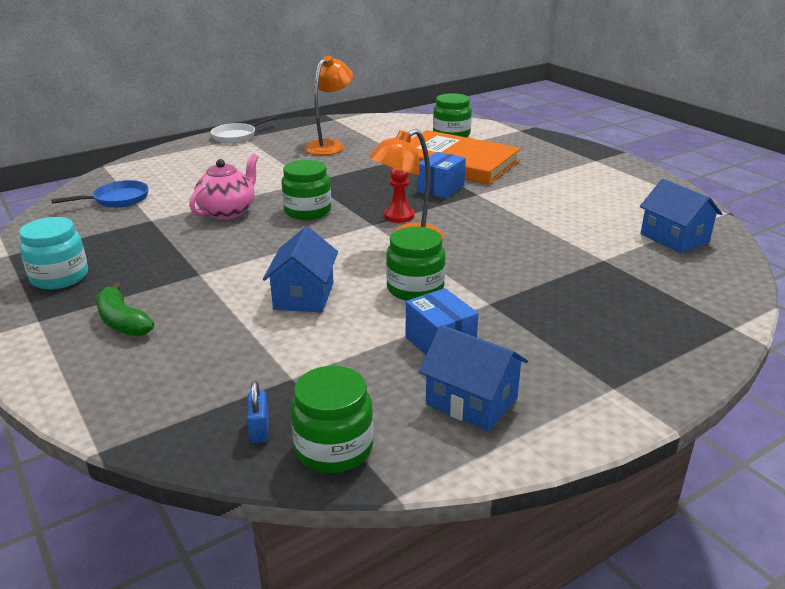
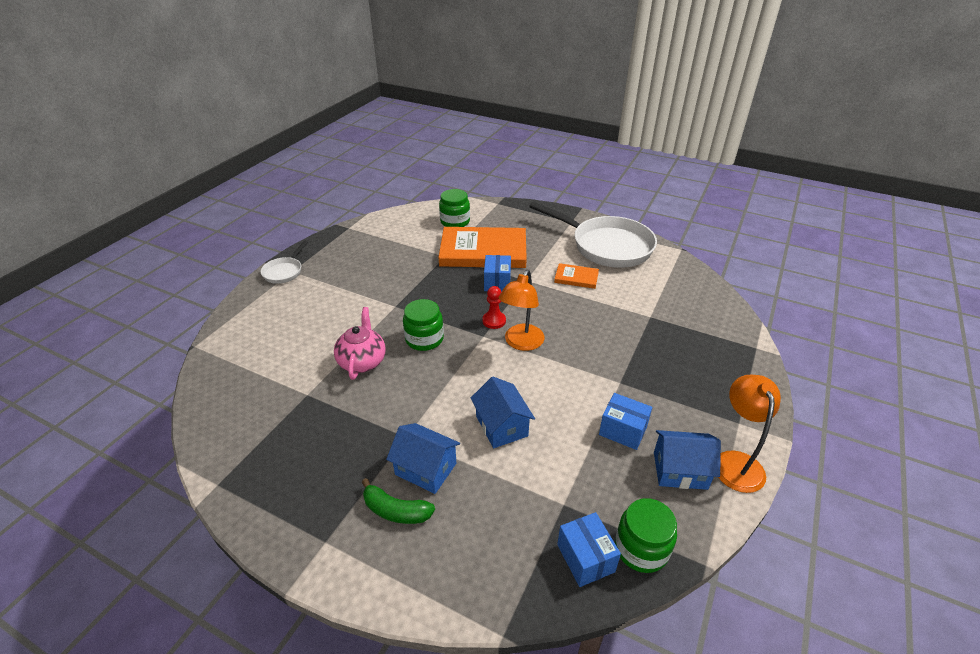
camera: 30 degrees left, 10 degrees up
(60, 277) = (293, 489): turquoise jar -> none
(117, 200) = (252, 382): blue pan -> none
(259, 429) = (585, 558): blue padlock -> blue box
(330, 145) = (374, 260): orange lamp -> orange lamp (736, 462)
(415, 289) = (566, 388): green jar -> none
(543, 205) = (576, 278): none -> orange book
(618, 189) = (606, 246): none -> white pan
(674, 238) = (672, 282): blue house -> blue house (425, 469)

